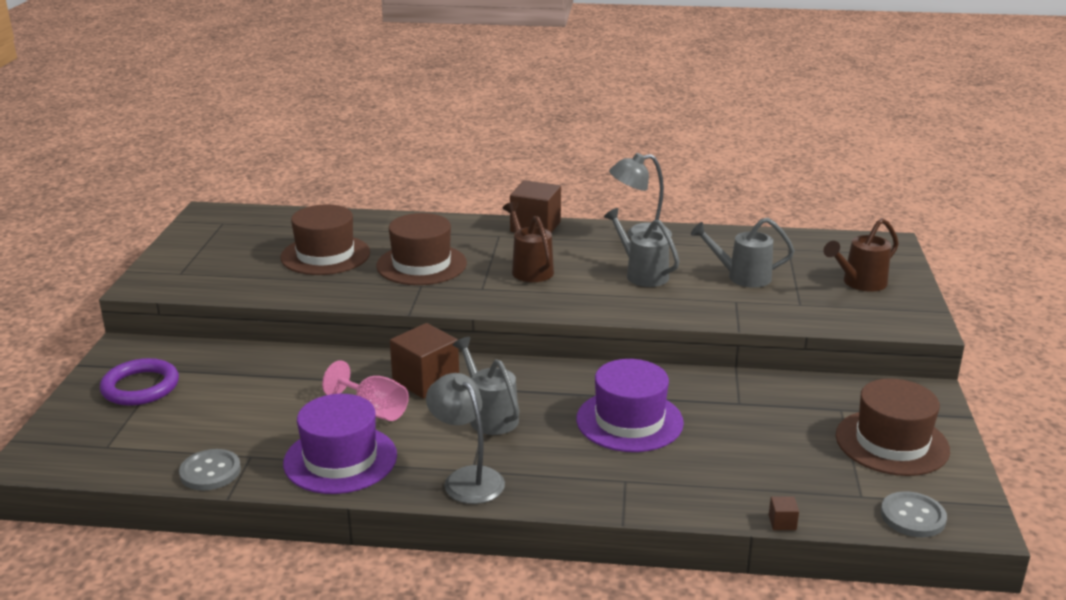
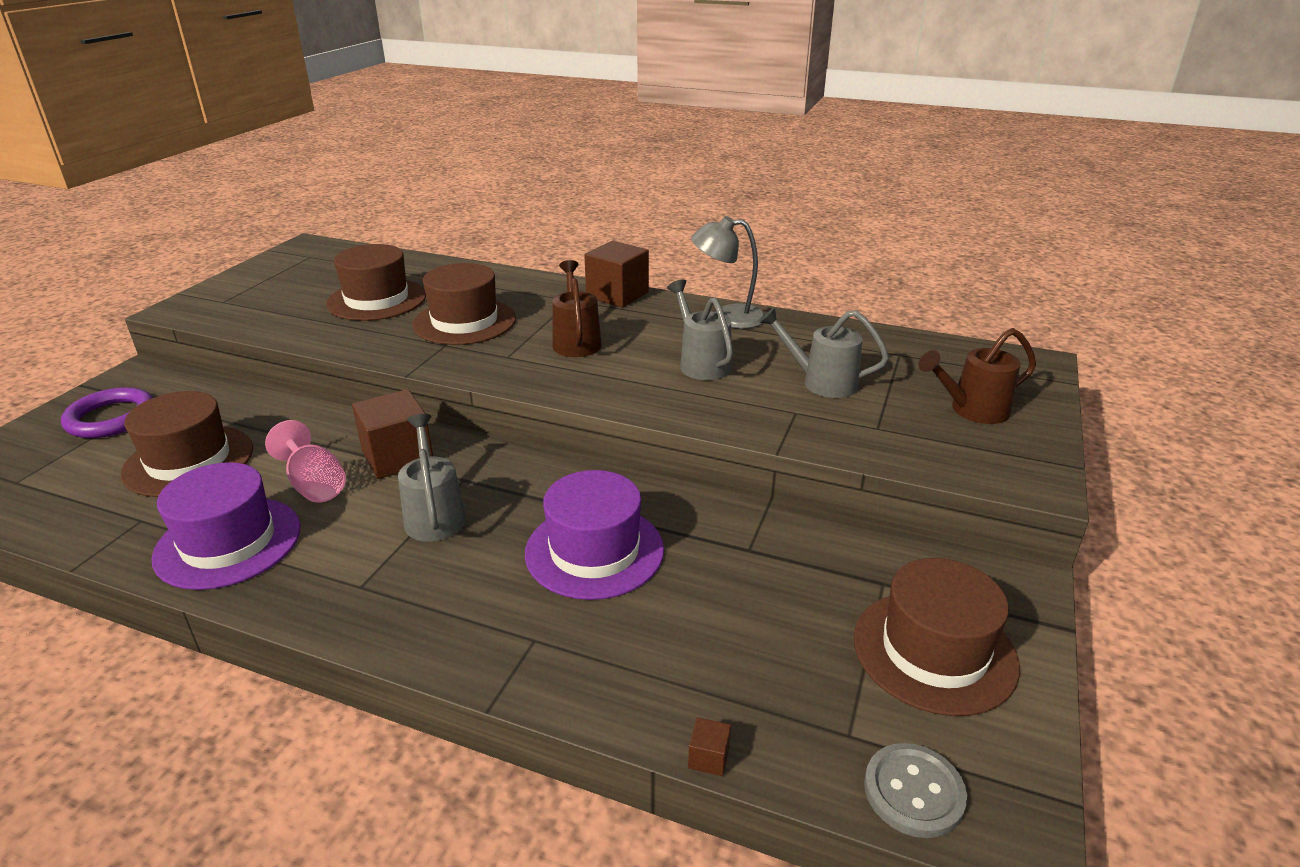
camera: 15 degrees right, 5 degrees up
(210, 472) = (83, 532): grey button -> none
(247, 409) = (189, 461): none -> brown hat
(467, 478) = (346, 597): grey lamp -> none

